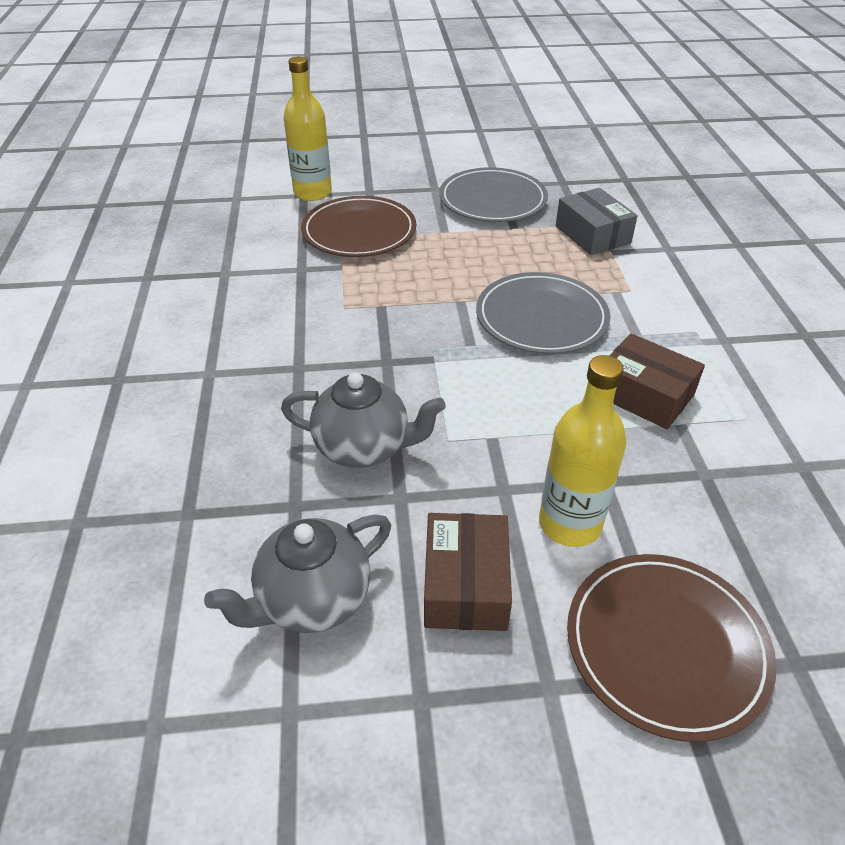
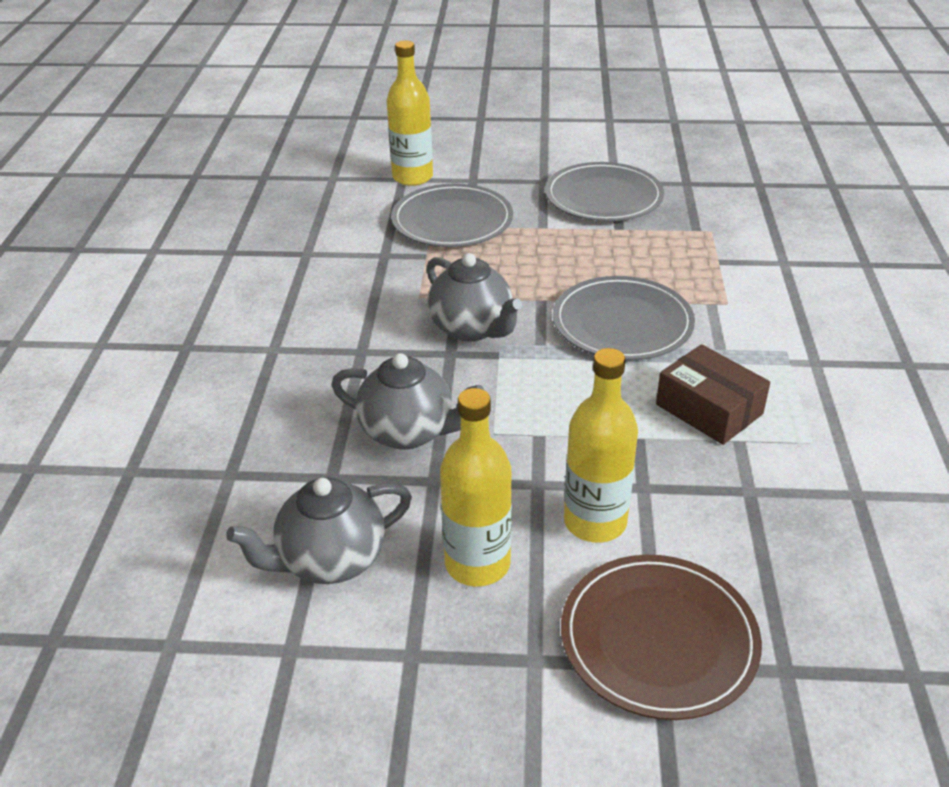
camera: 10 degrees right, 5 degrees down
(359, 231) = (452, 221): brown plate -> grey plate
(402, 335) = (472, 328): none -> grey teapot
(465, 584) = (477, 564): brown box -> yellow bottle
(592, 234) = (703, 242): grey box -> none

